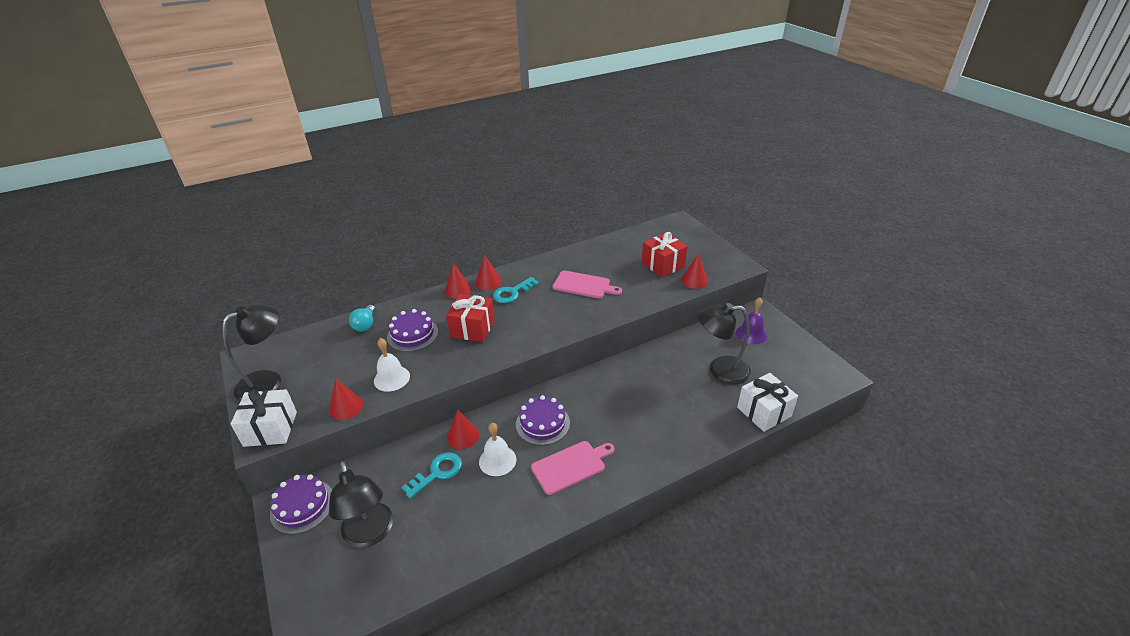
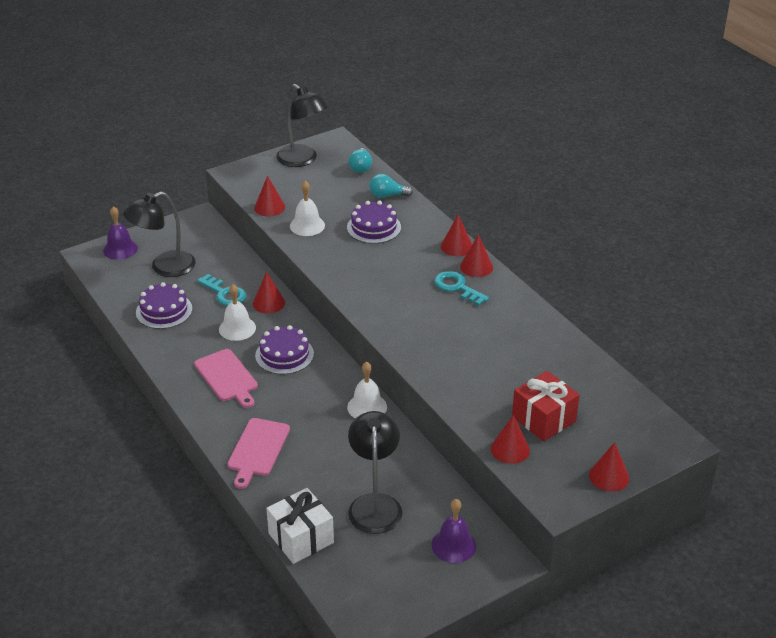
camera: 85 degrees right, 0 degrees up
(270, 429) = (245, 175): white gift -> none
(302, 506) = (195, 228): purple cake -> purple cake (164, 310)
(307, 340) = (361, 167): none -> turquoise light bulb
(311, 589) = (120, 249): none -> purple bell
(472, 328) = (387, 265): red gift -> none
(584, 285) = (481, 344): pink cutting board -> pink cutting board (257, 450)
(614, 371) = (367, 407): none -> white bell
(712, 246) = (609, 476): none -> red cone

